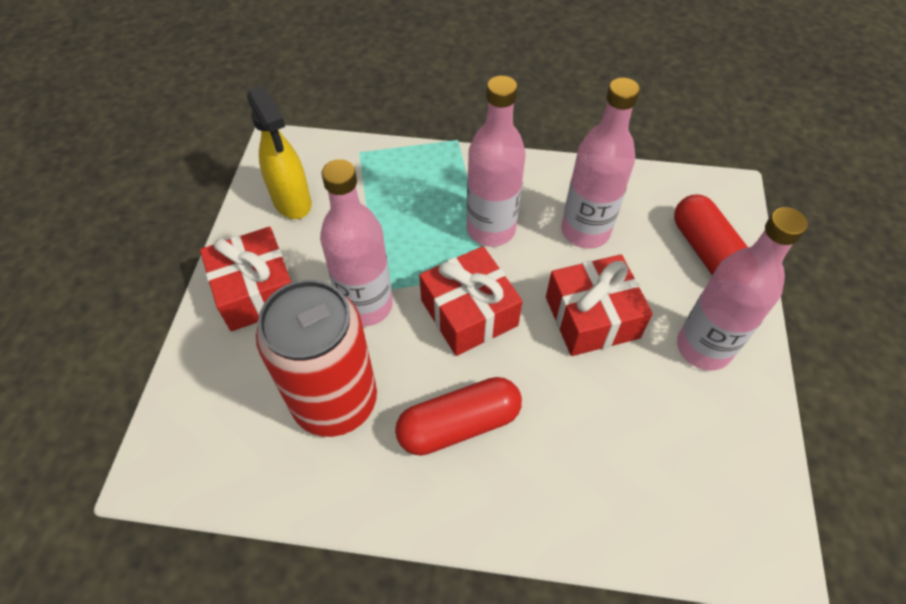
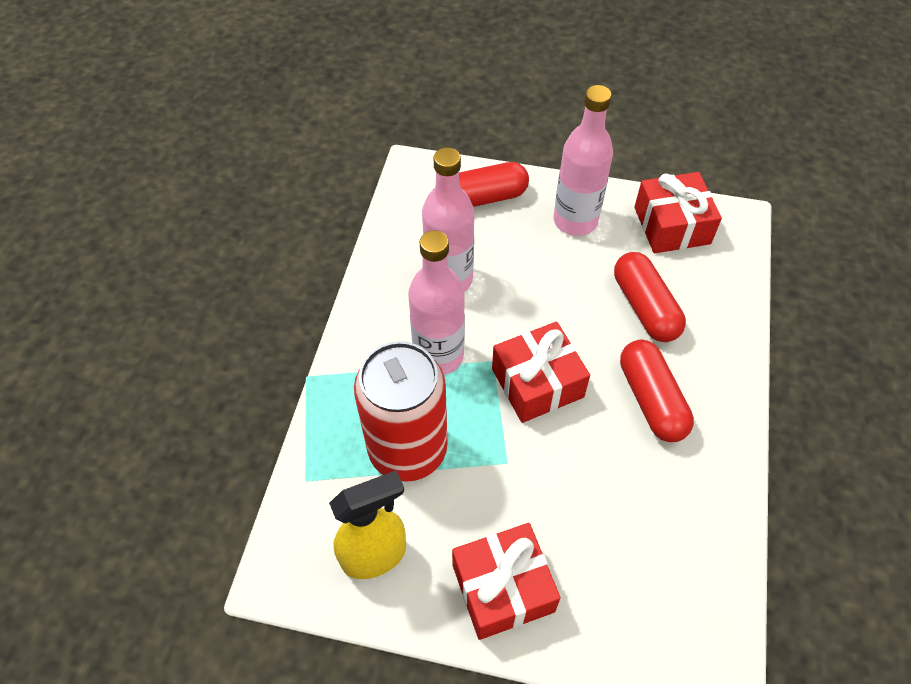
camera: 85 degrees left, 0 degrees up
(335, 401) = (633, 502): red can -> red can (407, 449)
(366, 305) = (526, 474): pink bottle -> none
(588, 423) = (644, 307): none -> red capsule
(592, 317) = (545, 289): red gift -> red gift (672, 225)

